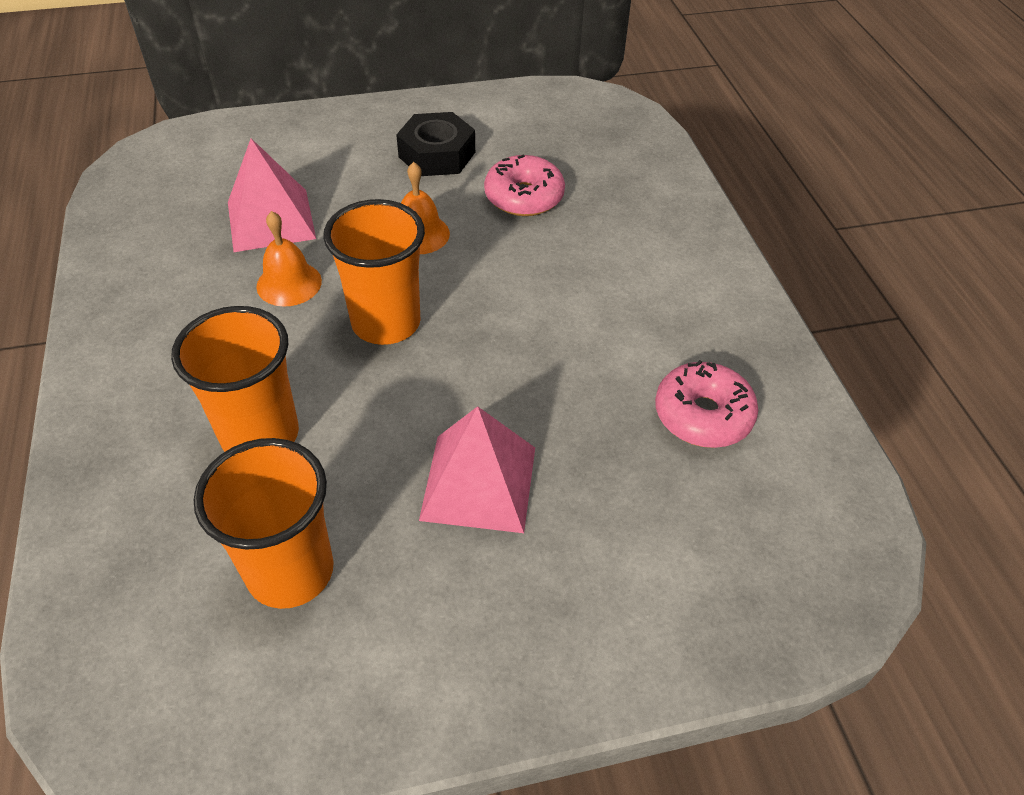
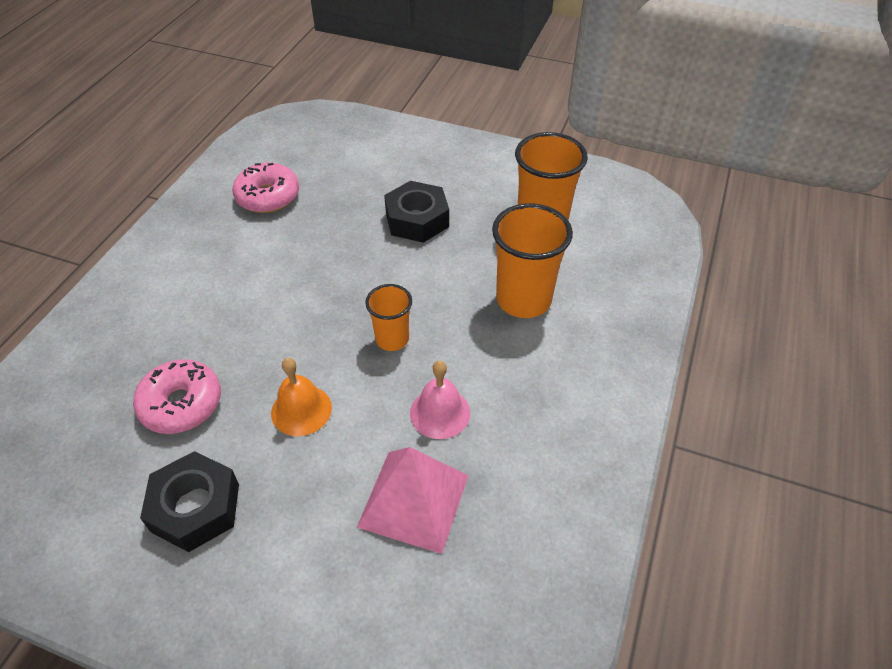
camera: 145 degrees left, 0 degrees up
(289, 283) = (440, 413): orange bell -> pink bell
(386, 323) = (392, 339): orange cup -> orange cup, size x0.58
(479, 483) = (417, 219): pink pyramid -> black nut

